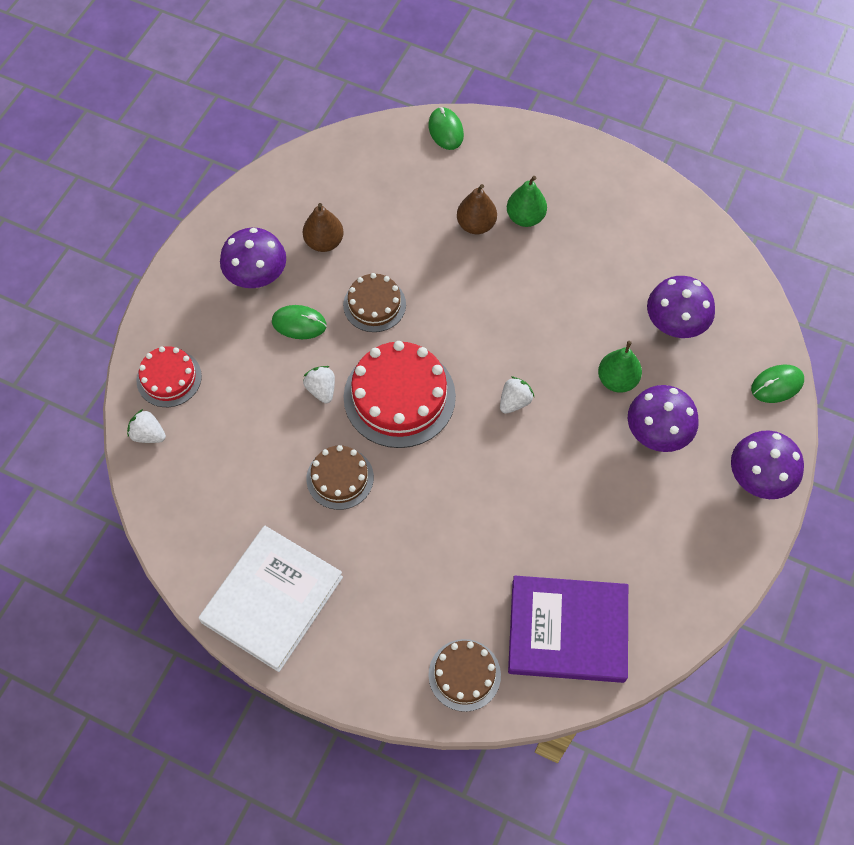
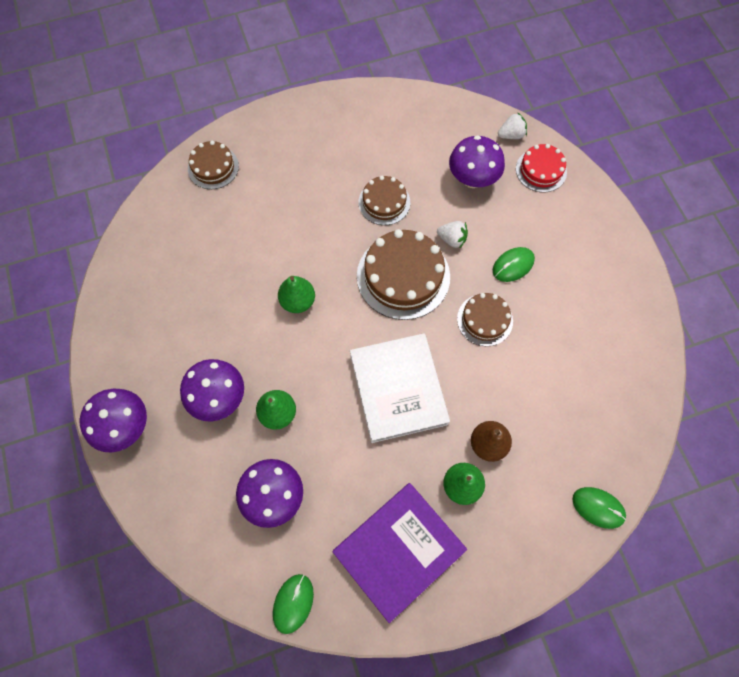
camera: 135 degrees right, 5 degrees up
(257, 277) = (573, 270): purple mushroom -> purple mushroom (472, 179)
(272, 599) = (350, 119): white book -> white book (398, 389)
(324, 242) = (566, 332): brown pear -> none
(399, 396) = (403, 276): red cake -> brown cake
(513, 456) = (298, 301): none -> green pear
(514, 402) = (330, 336): white strawberry -> none
(567, 631) = (175, 233): purple book -> purple book (398, 550)
(777, 385) = (161, 515): green mouse -> green mouse (293, 603)

